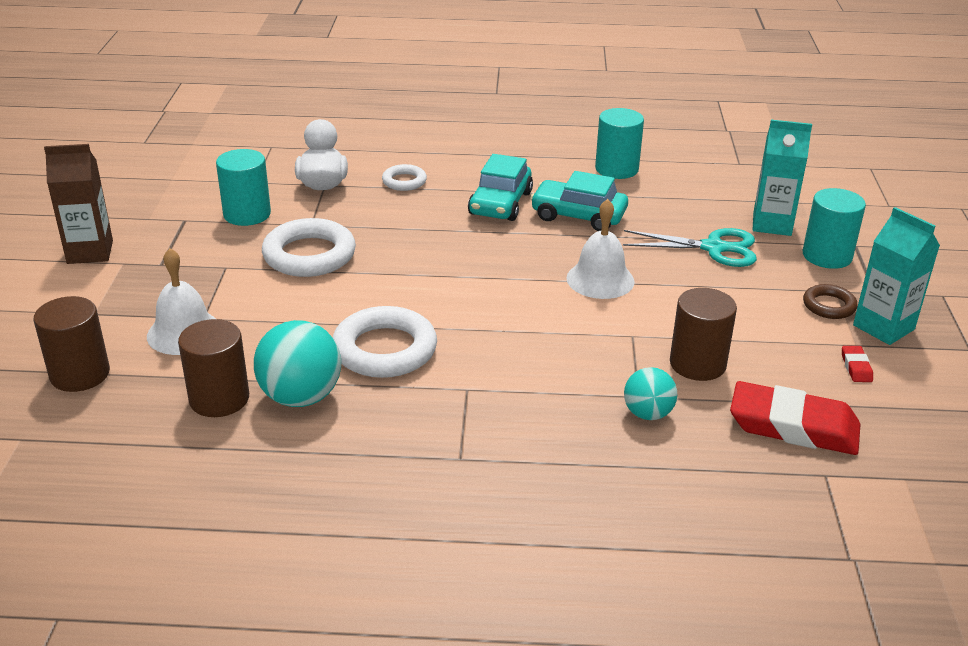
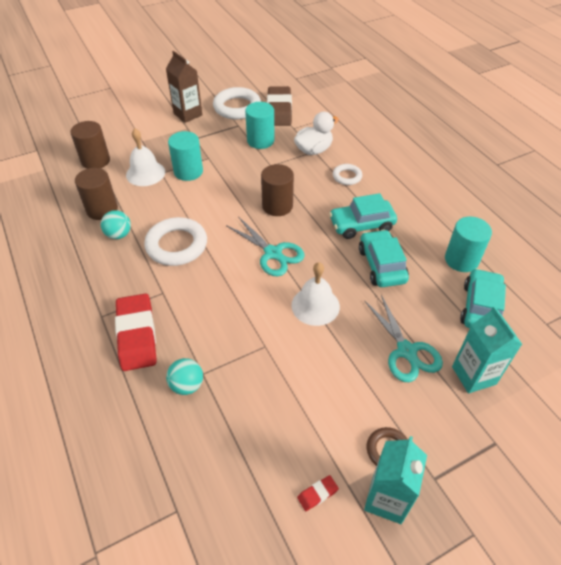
camera: 60 degrees right, 15 degrees up
(199, 178) = (279, 110): none -> brown eraser
(301, 397) = (119, 235): turquoise ball -> turquoise ball, size x0.61
(309, 255) = (241, 179): white ring -> white ring (237, 107)
(483, 279) = (273, 253): none -> turquoise scissors
(691, 186) = (481, 307): none -> turquoise car
(697, 364) = (256, 392): brown cylinder -> brown cylinder (277, 206)
(793, 426) = (219, 473): red eraser -> red eraser (137, 335)
(827, 256) = (460, 427): turquoise cylinder -> turquoise cylinder (188, 171)

